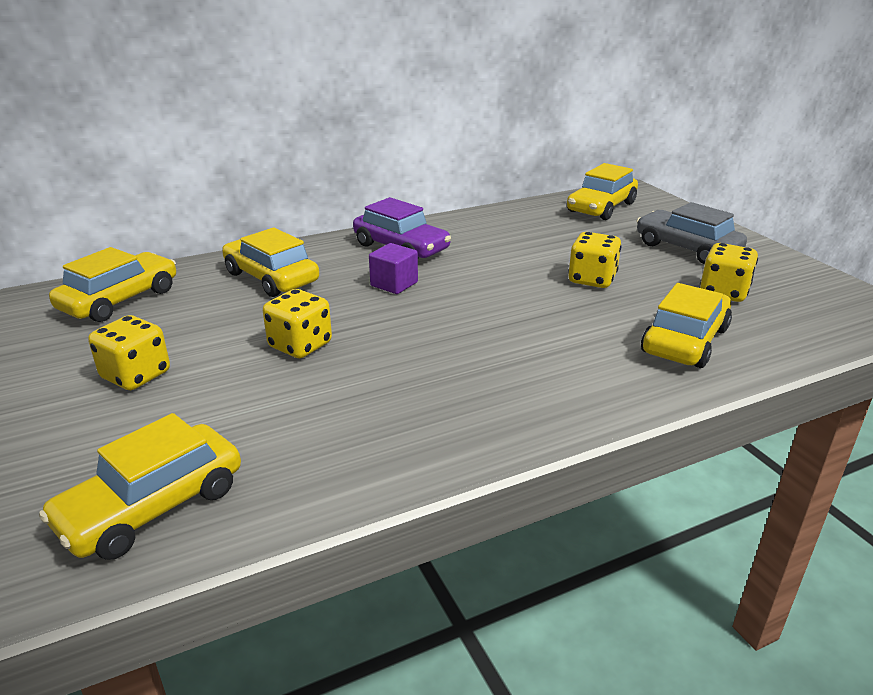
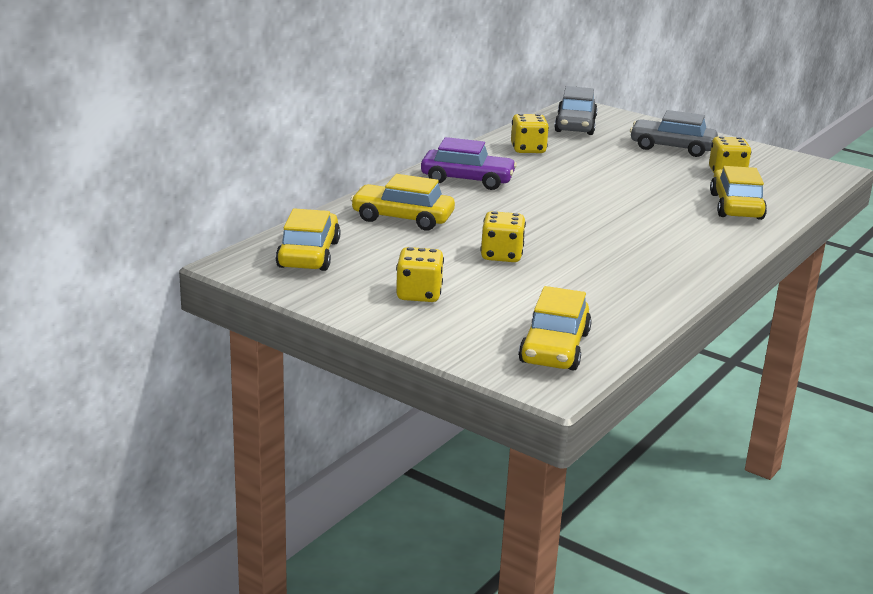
camera: 30 degrees left, 5 degrees down
(394, 284) = (503, 206): purple cube -> none
(592, 279) = (635, 179): yellow dice -> yellow dice (528, 149)
(601, 207) = (575, 125): yellow car -> grey car

